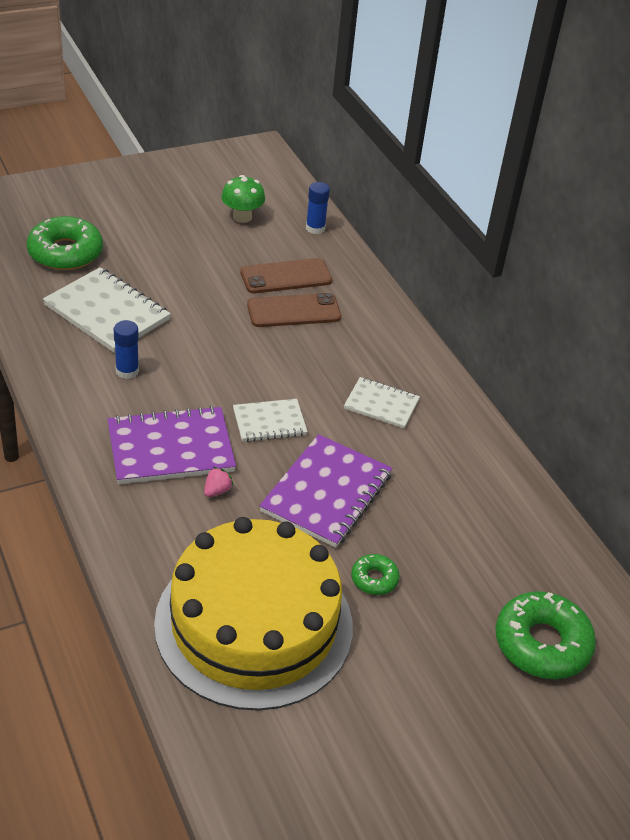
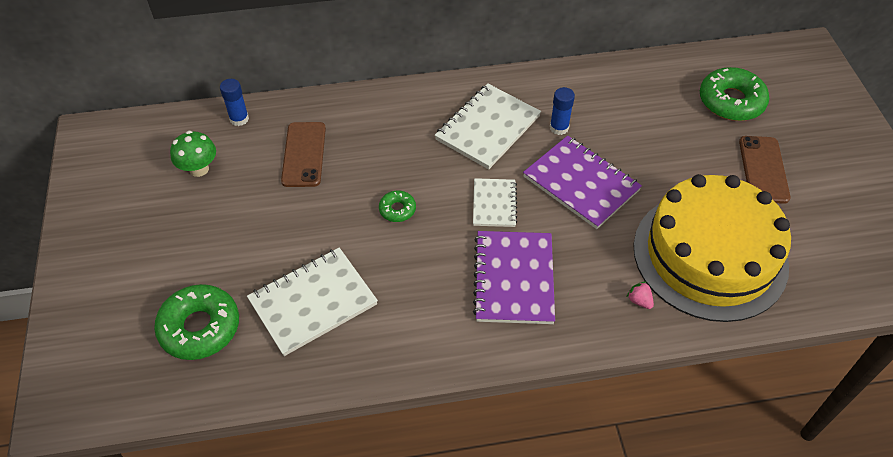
camera: 70 degrees left, 10 degrees up
(127, 371) = (404, 297): blue glue stick -> blue glue stick (559, 128)
(217, 491) = (569, 254): pink strawberry -> pink strawberry (639, 301)
(294, 311) = (355, 159): brown phone -> brown phone (763, 169)
(374, 579) = (670, 174): green donut -> green donut (397, 209)
(381, 404) = (487, 128): white notebook -> white notebook, size x1.70

